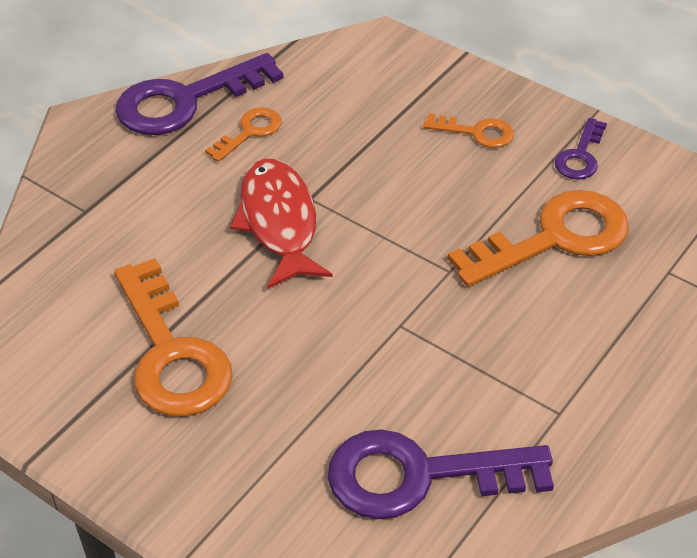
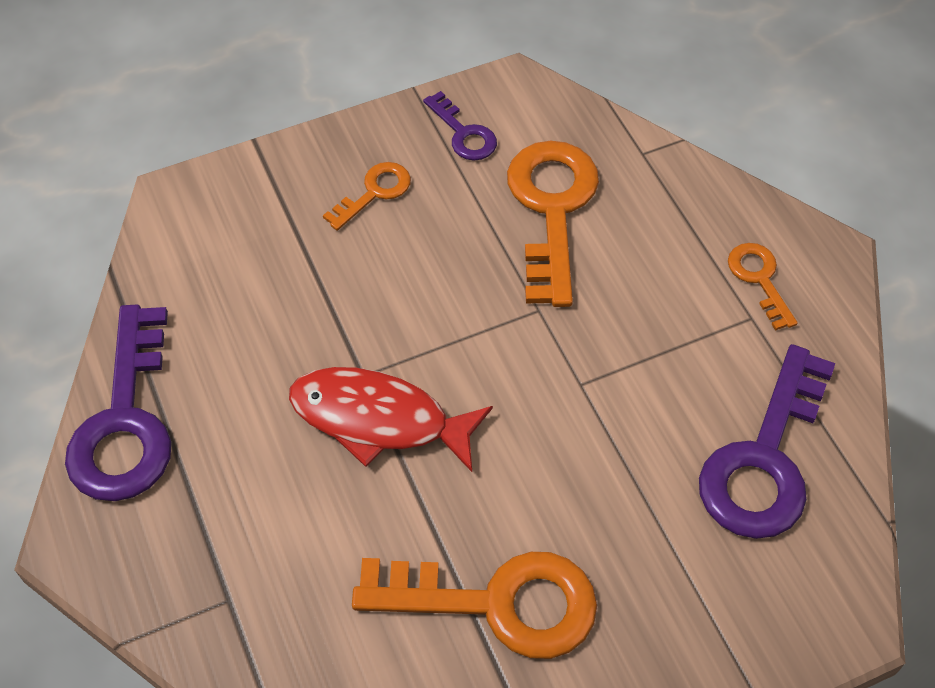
camera: 60 degrees left, 10 degrees up
(250, 132) = (225, 382): orange key -> orange key (759, 279)

